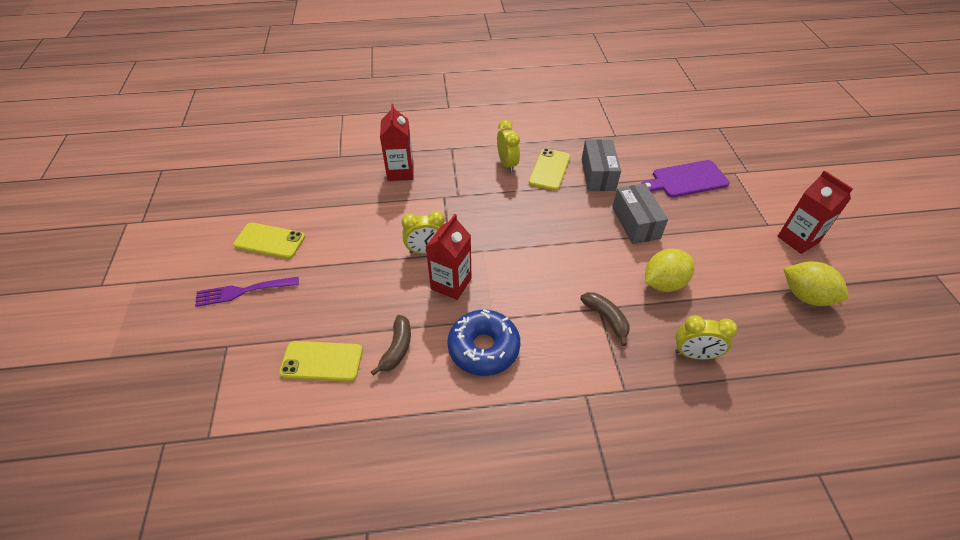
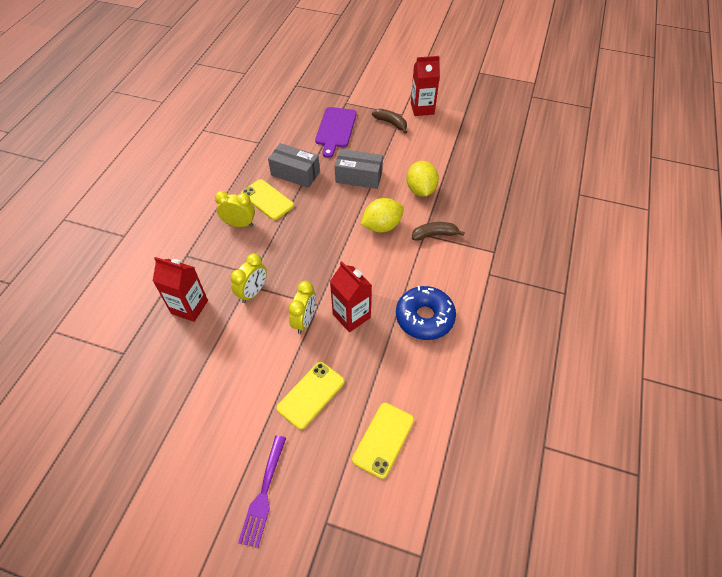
camera: 65 degrees left, 5 degrees up
(269, 241) = (208, 453): yellow phone -> yellow phone (311, 395)
(397, 349) = (397, 377): brown banana -> brown banana (391, 123)
(694, 354) = (483, 204): yellow clock -> yellow clock (253, 292)
(805, 296) = (466, 131): yellow lemon -> yellow lemon (382, 226)

